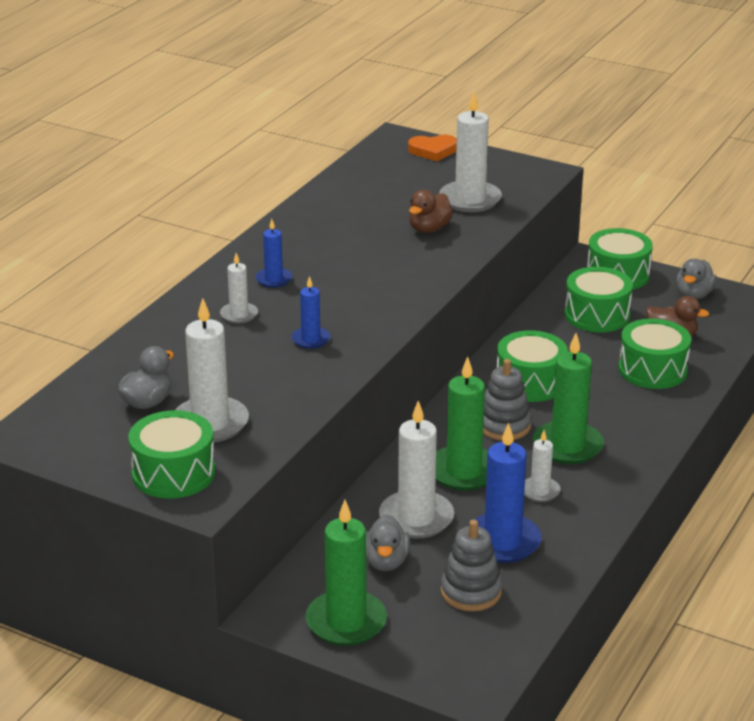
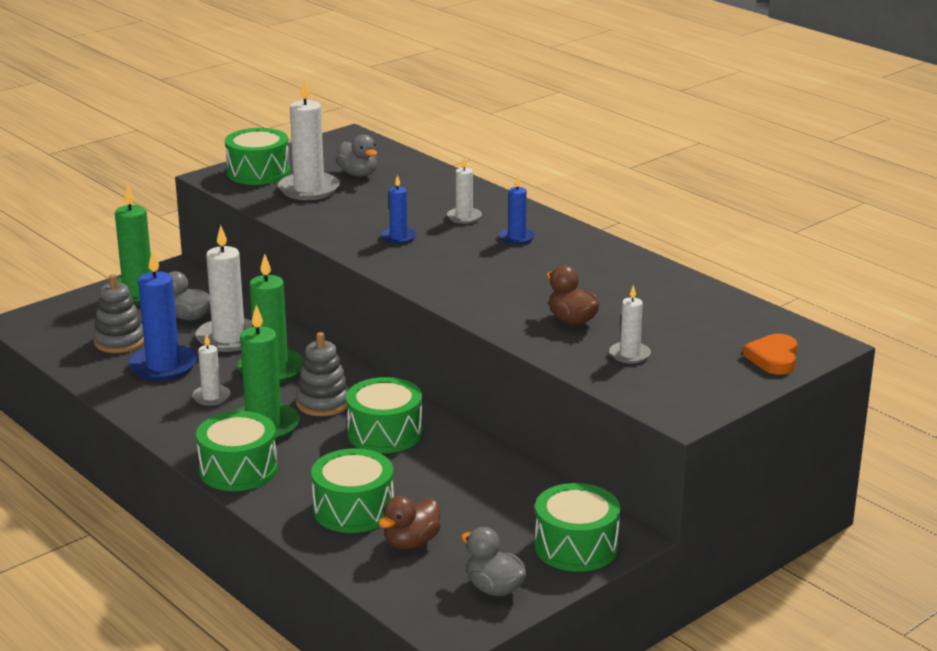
camera: 110 degrees right, 5 degrees down
(470, 199) = (629, 354): white candle -> white candle, size x0.54
(597, 315) = (489, 506): green drum -> green drum (238, 469)

